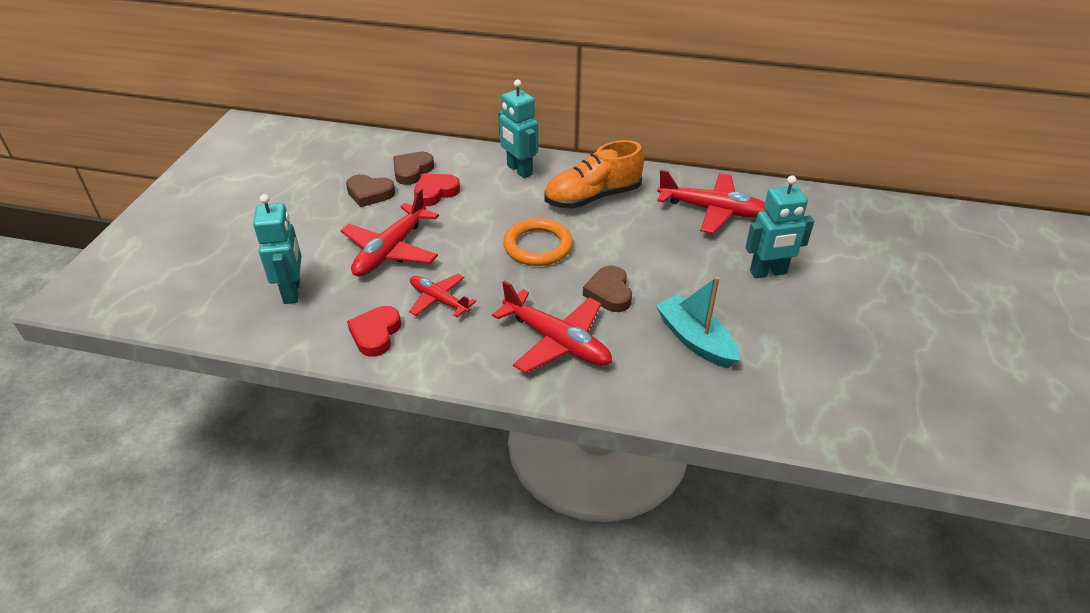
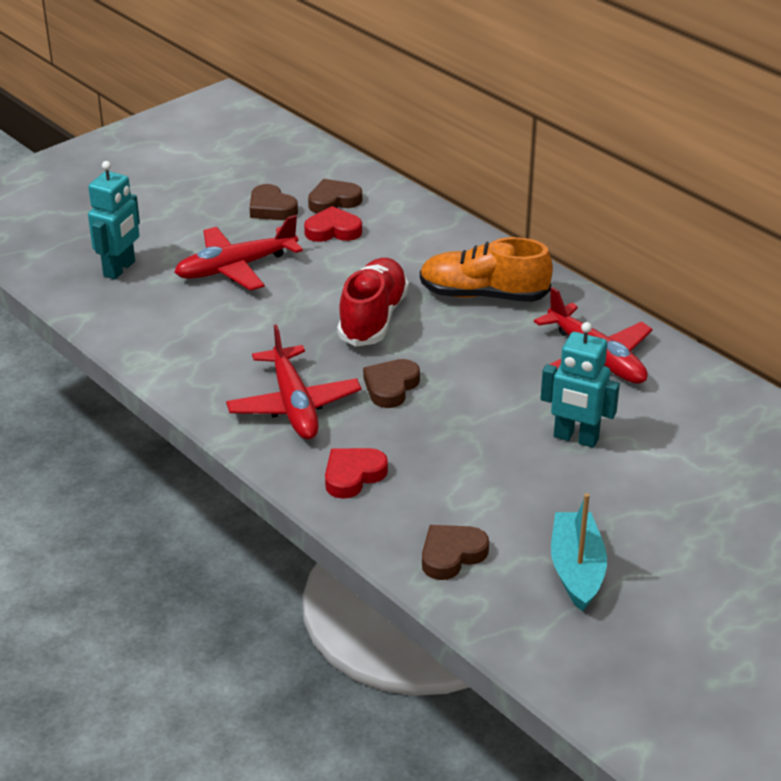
camera: 35 degrees right, 5 degrees down
(375, 334) = (151, 332): red heart -> red heart (353, 476)
(439, 300) = (231, 327): red plane -> none
(519, 170) = (440, 240): turquoise robot -> none
(538, 246) = (373, 318): orange ring -> red shoe
(695, 340) = (421, 461): turquoise boat -> turquoise boat (576, 570)
(800, 404) = (451, 555): none -> brown heart

